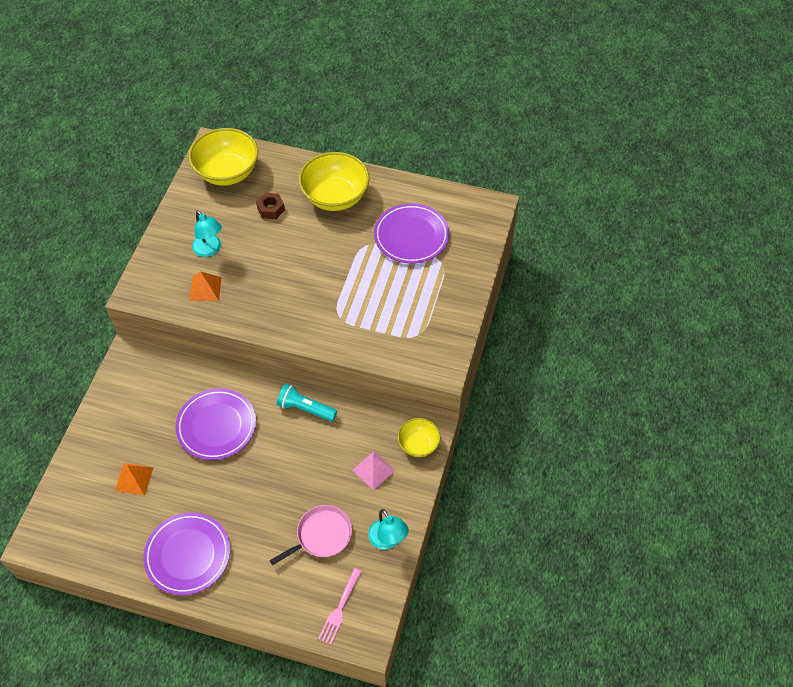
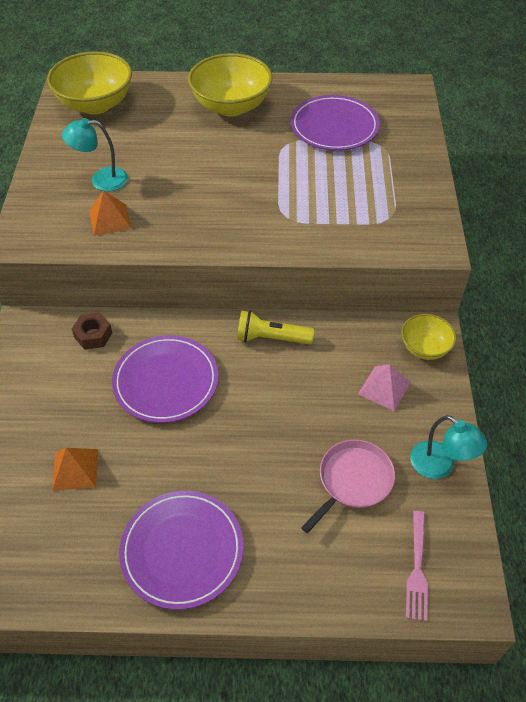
camera: 15 degrees left, 5 degrees down
(210, 250) = (101, 180): turquoise lamp -> turquoise lamp turned 135 degrees clockwise
(271, 209) = (161, 129): brown nut -> brown nut (93, 335)
(305, 408) = (271, 338): turquoise flashlight -> yellow flashlight

